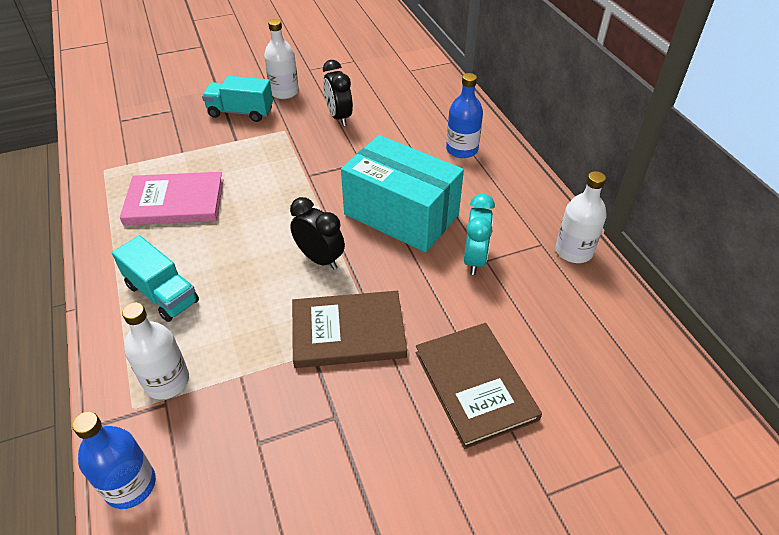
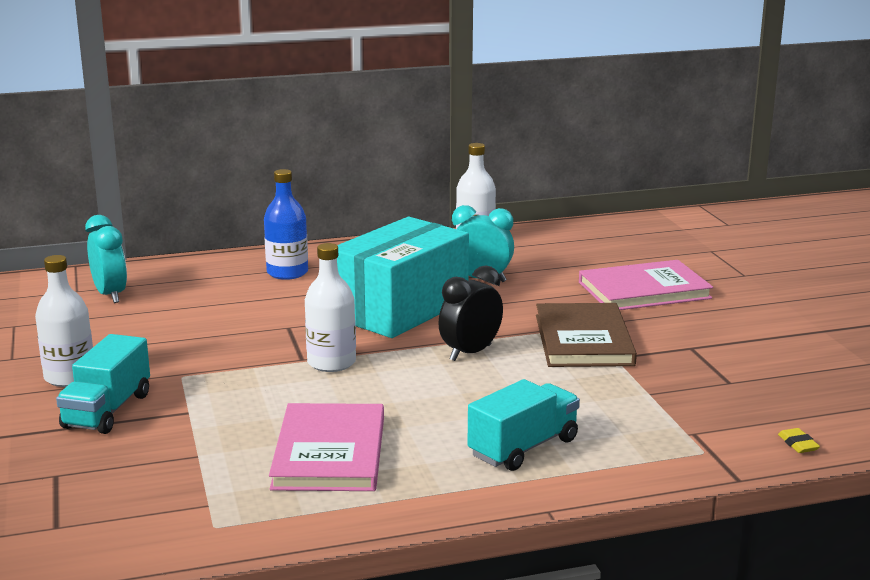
camera: 85 degrees left, 25 degrees down
(130, 485) = (798, 444): blue bottle -> yellow eraser
(167, 381) = (663, 434): white bottle -> white bottle (331, 362)
(339, 117) = (171, 338): black clock -> none
(405, 83) = (110, 295): none -> turquoise clock
(475, 385) = (644, 290): brown book -> pink book

